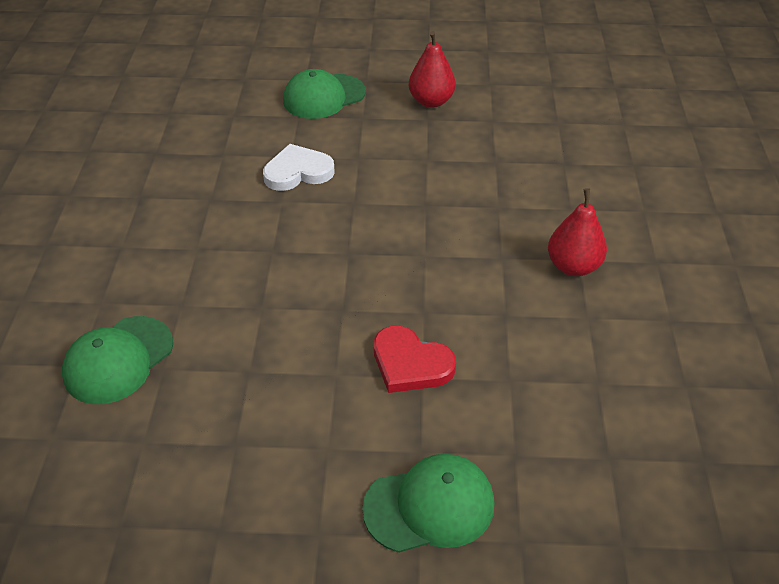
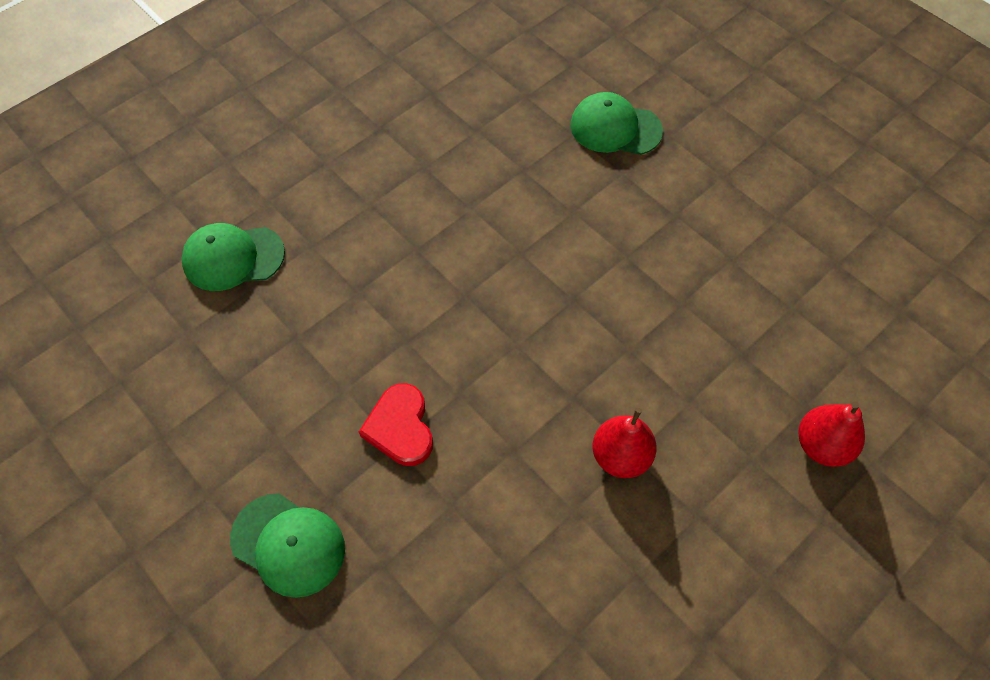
camera: 45 degrees right, 15 degrees up
(298, 172) = (512, 190): white heart -> none
(431, 101) = (701, 199): red pear -> red pear (821, 445)

